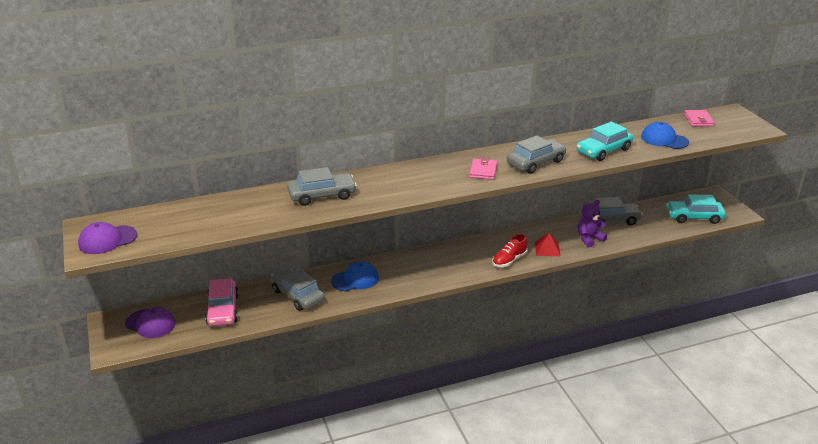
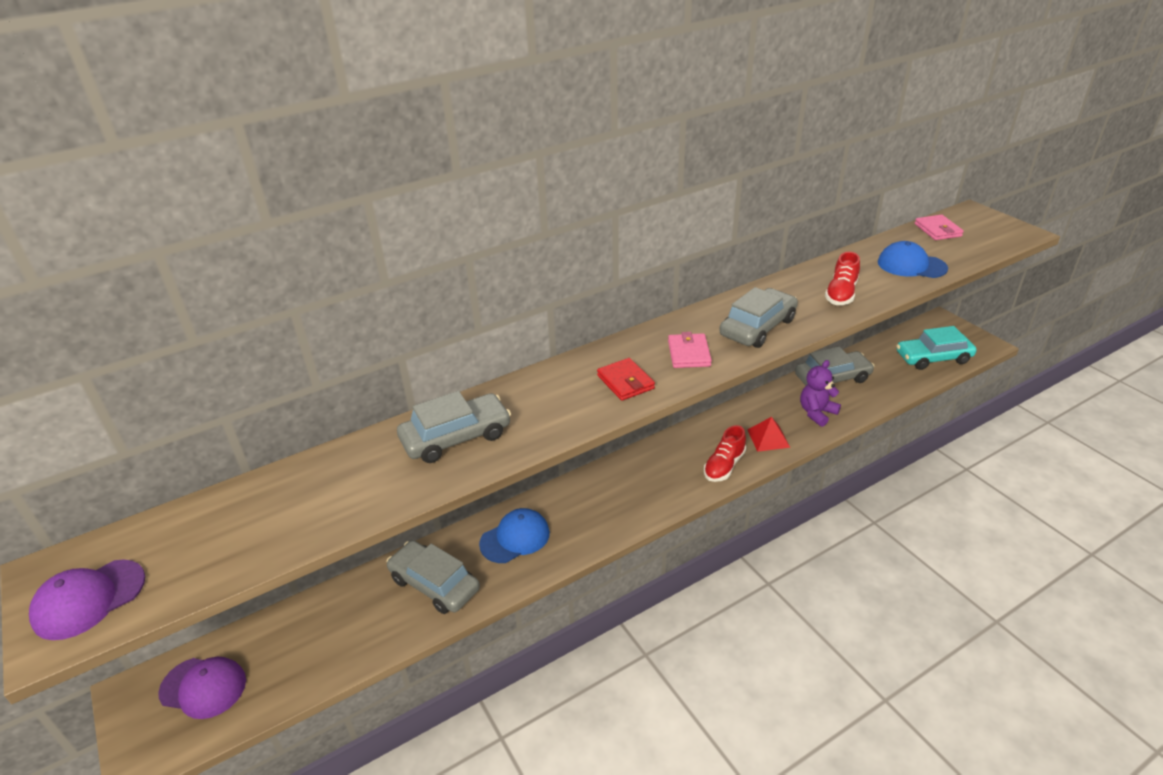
camera: 10 degrees left, 5 degrees up
(223, 310) = (321, 635): pink car -> none
(435, 181) = (625, 382): none -> red wallet
(603, 150) = (841, 294): turquoise car -> red shoe

